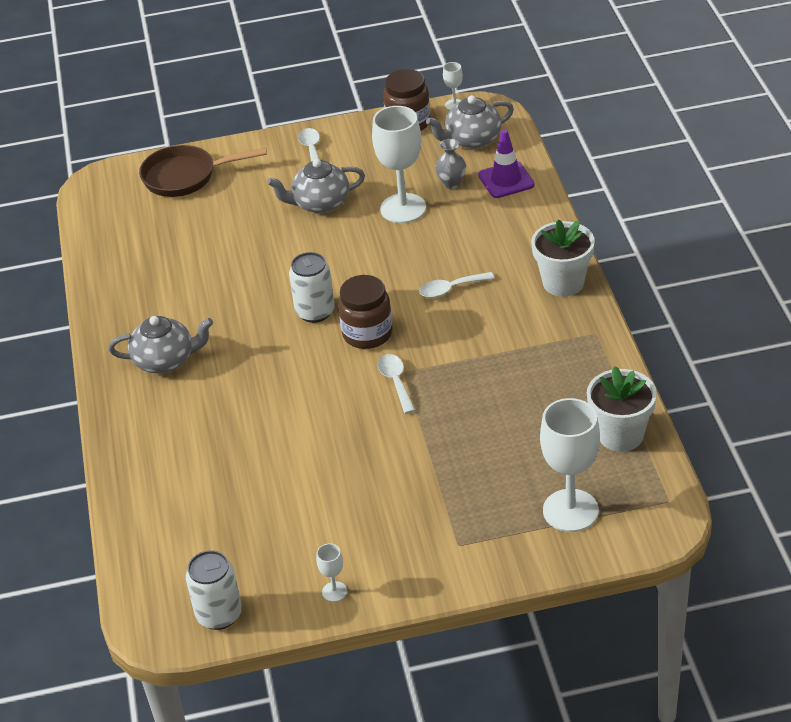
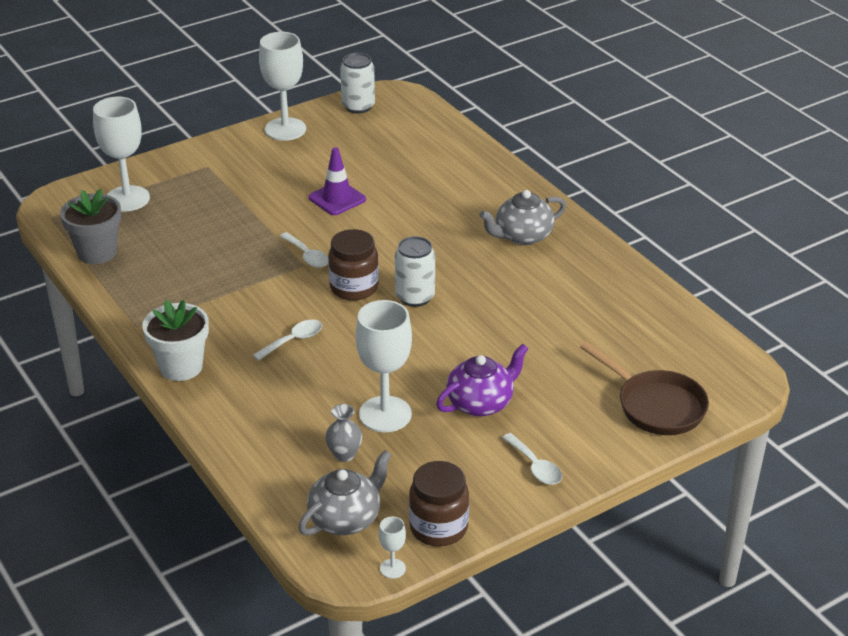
camera: 155 degrees right, 5 degrees down
(185, 176) = (656, 406): brown pan -> brown pan turned 75 degrees clockwise
(320, 203) = (481, 403): grey teapot -> purple teapot
(334, 591) = (285, 129): white goblet -> white goblet, size x2.27
(506, 180) = (282, 471): purple traffic cone -> purple traffic cone (337, 198)
(620, 435) = (97, 252): white flower pot -> grey flower pot

